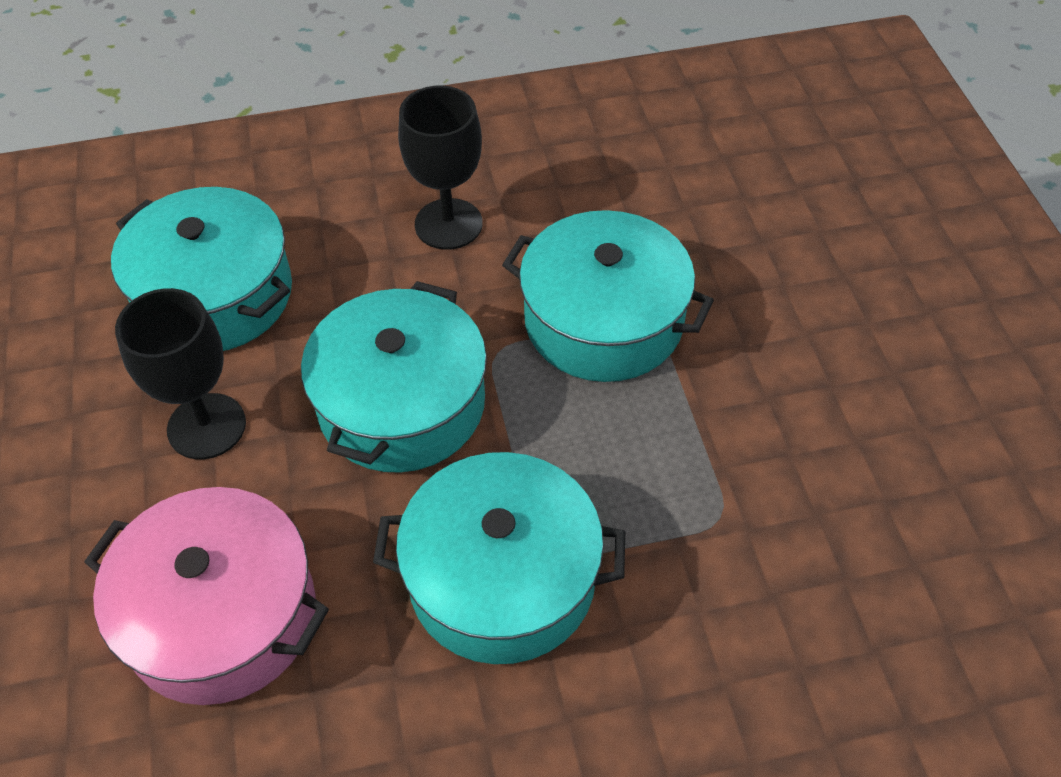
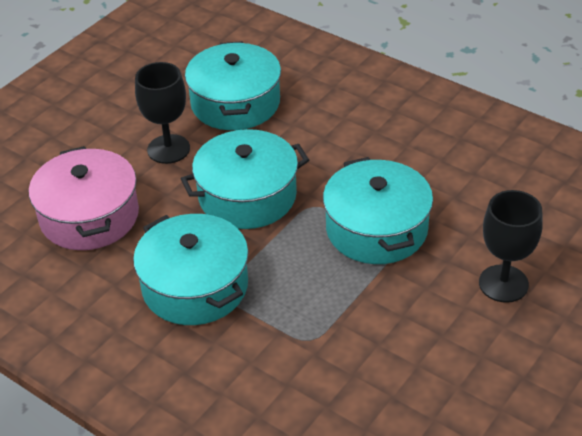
camera: 50 degrees right, 10 degrees down
(448, 224) = (367, 141): black goblet -> black goblet (503, 283)

